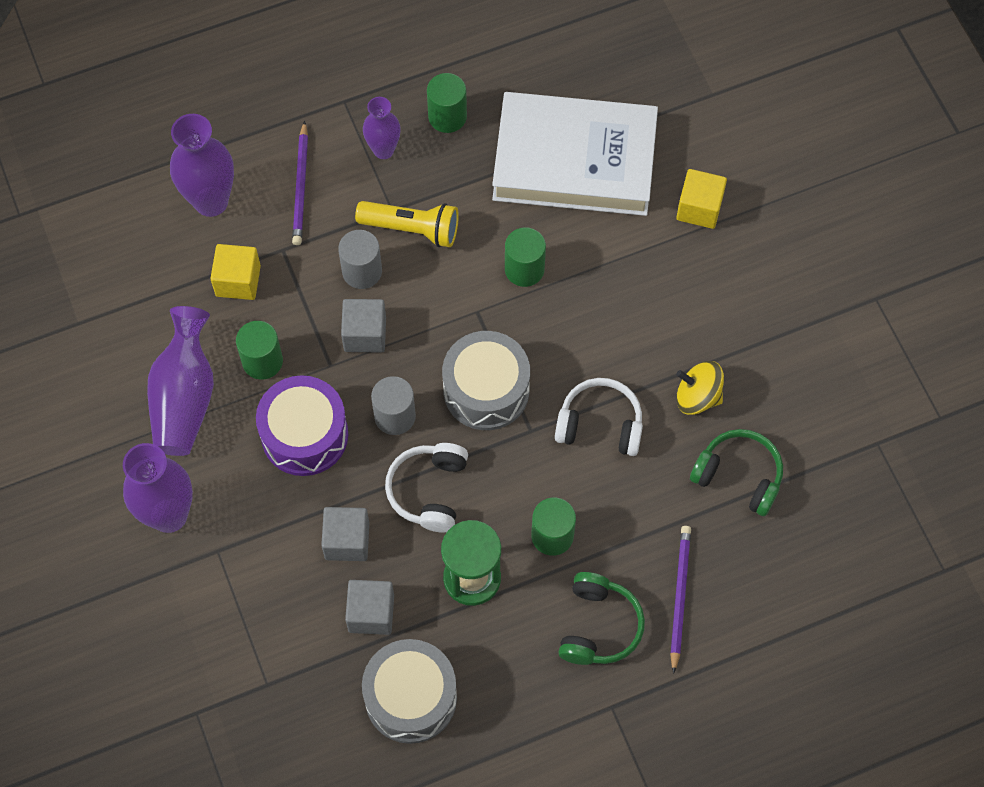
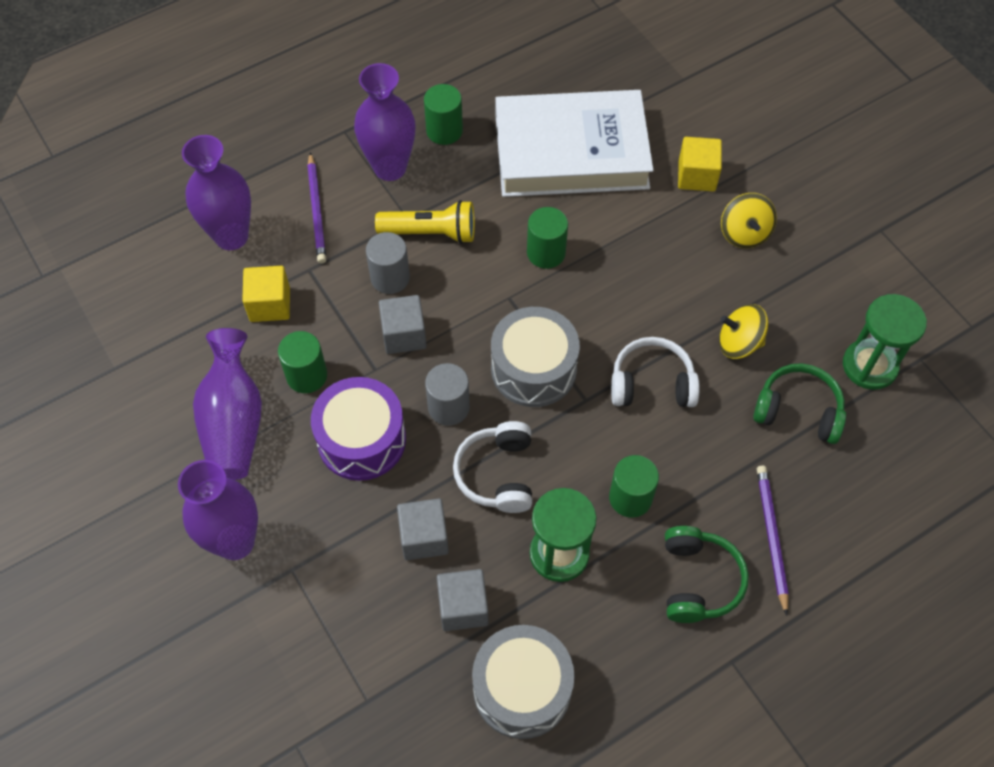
camera: 10 degrees left, 5 degrees down
(383, 150) = (390, 168): purple vase -> purple vase, size x1.64
(733, 280) = (744, 233): none -> yellow spinning top
(823, 442) = (869, 366): none -> green hourglass

